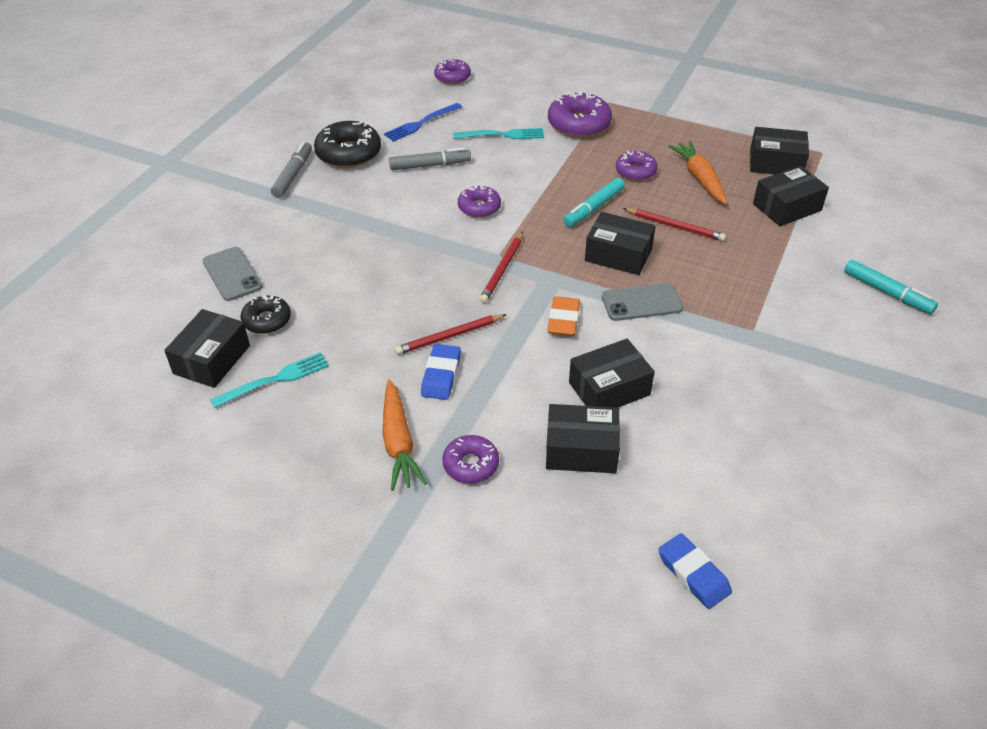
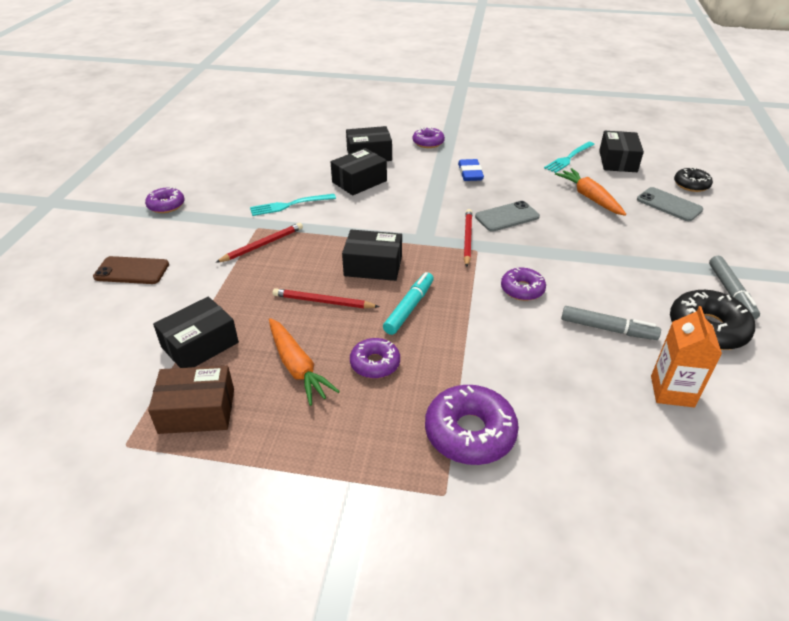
camera: 165 degrees right, 5 degrees down
(267, 320) = (609, 183): black donut -> black donut (691, 185)
(398, 442) = (473, 145): orange carrot -> orange carrot (589, 198)
(421, 123) = (672, 391): blue fork -> orange carton
(430, 165) = (607, 329): grey marker -> grey marker turned 135 degrees counterclockwise
(449, 336) = (479, 192): red pencil -> red pencil (262, 245)
(452, 77) = (714, 505): purple donut -> purple donut (166, 205)
(502, 135) = (559, 391): turquoise fork -> turquoise fork (289, 205)
(563, 320) = (403, 213): orange eraser -> none
(641, 302) = (346, 232): grey phone -> grey phone (507, 217)
(693, 574) = (302, 125): blue eraser -> none
(775, 163) = (197, 411): black box -> brown box
(887, 293) = (132, 271): turquoise marker -> brown phone

